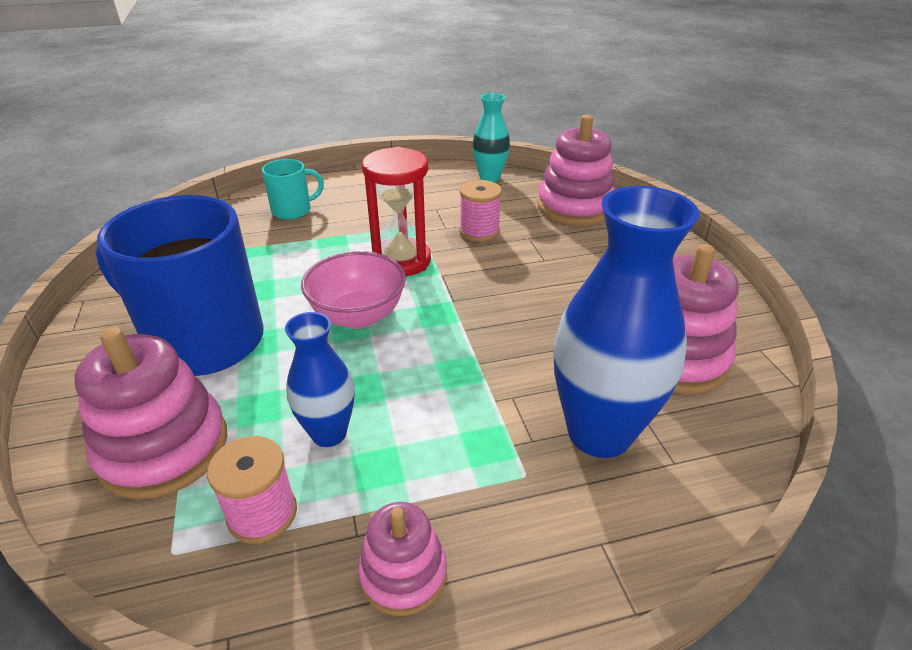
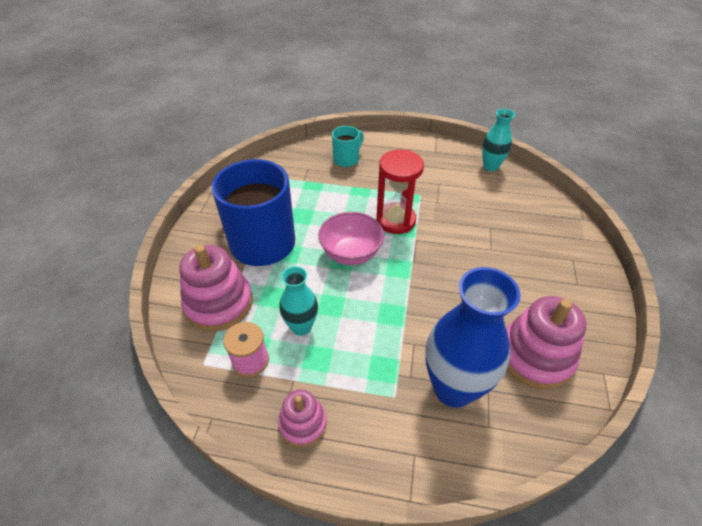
camera: 25 degrees right, 10 degrees up
(293, 210) = (347, 159): turquoise mug -> turquoise mug turned 45 degrees counterclockwise
(329, 433) = (301, 327): blue vase -> turquoise vase
(479, 232) = (458, 212): pink spool -> none
(574, 207) = (539, 211): pink stacking toy -> none

